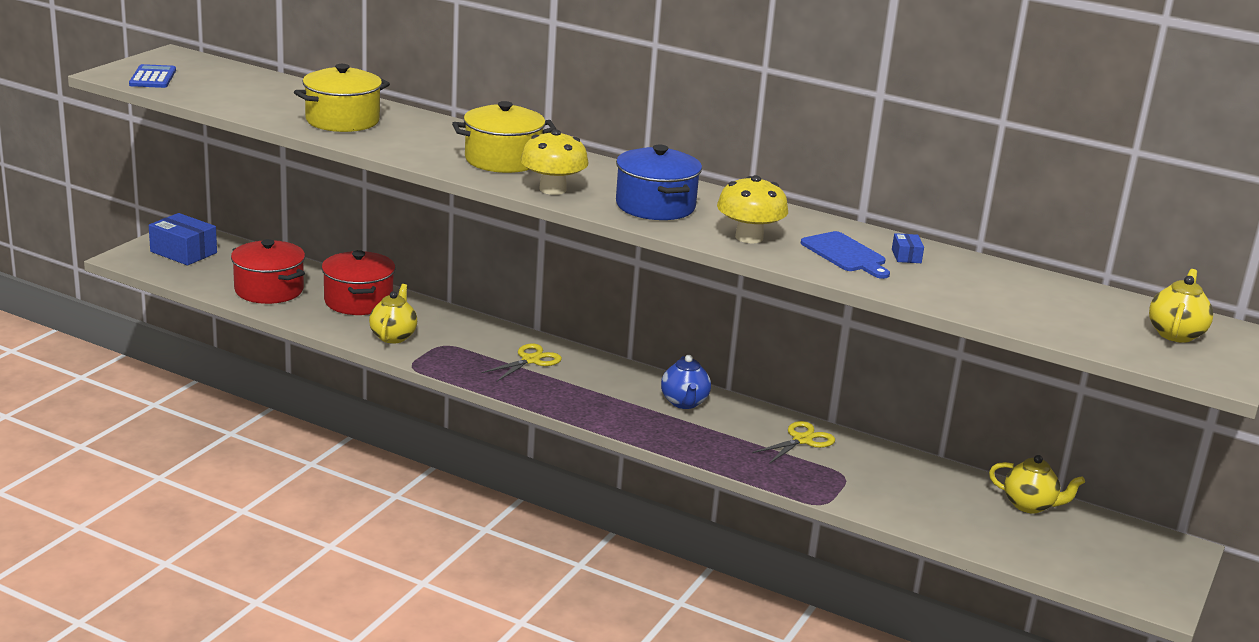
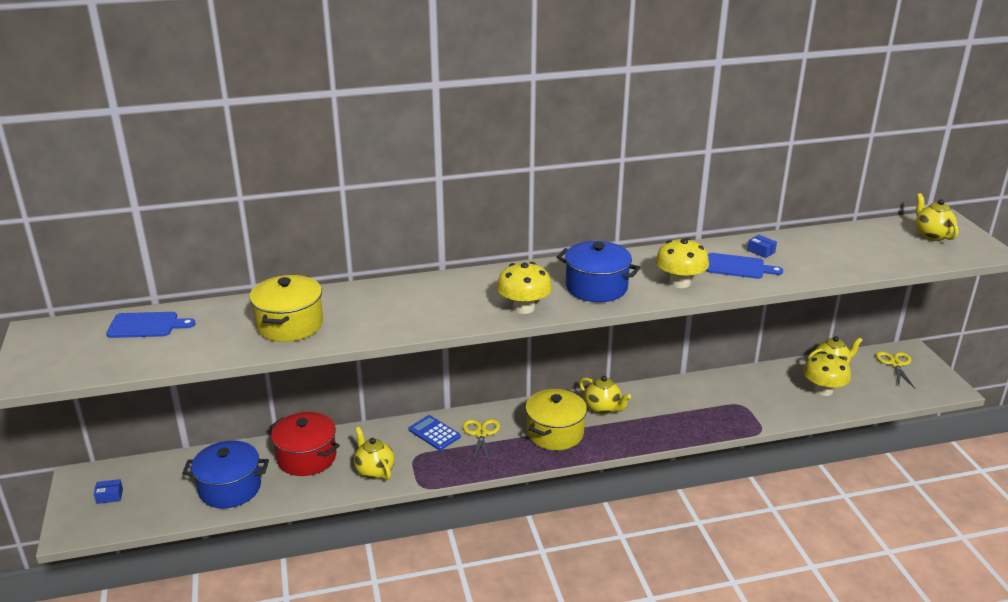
camera: 40 degrees left, 5 degrees up
(153, 77) = (65, 363): blue calculator -> blue calculator (434, 433)
(183, 252) = (109, 496): blue box -> blue box, size x0.47
(246, 80) = (146, 325): none -> blue cutting board
(269, 290) = (230, 488): red pot -> blue pot
(503, 160) = (452, 301): yellow pot -> yellow pot (555, 433)
(684, 403) = (603, 409): blue teapot -> yellow teapot
(802, 440) = (690, 395): yellow scissors -> yellow scissors (895, 364)
(974, 516) = (823, 390): none -> yellow mushroom

